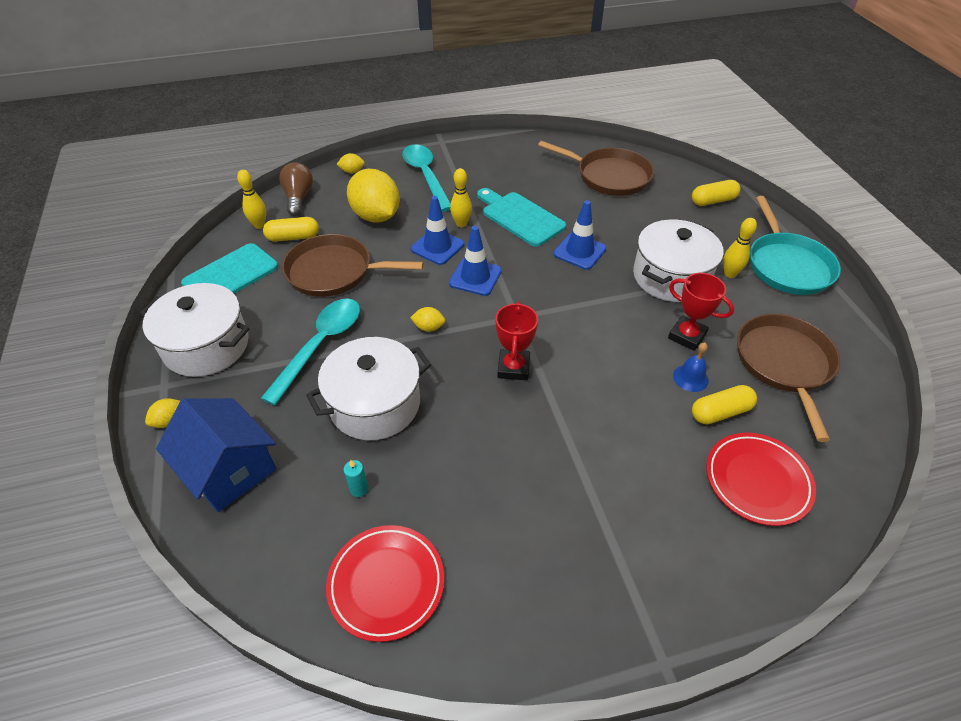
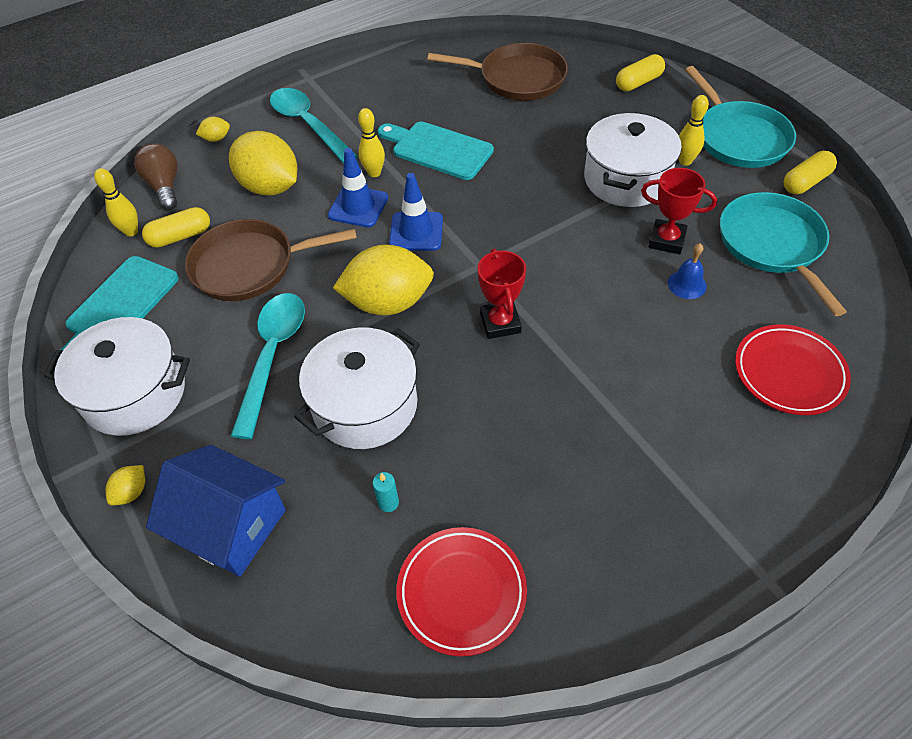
camera: 15 degrees left, 5 degrees up
(429, 327) = (388, 303): yellow lemon -> yellow lemon, size x2.38
(579, 251) = (519, 174): blue traffic cone -> none
(720, 412) = (729, 312): yellow capsule -> yellow capsule (805, 182)
(784, 364) = (772, 244): brown pan -> turquoise pan

